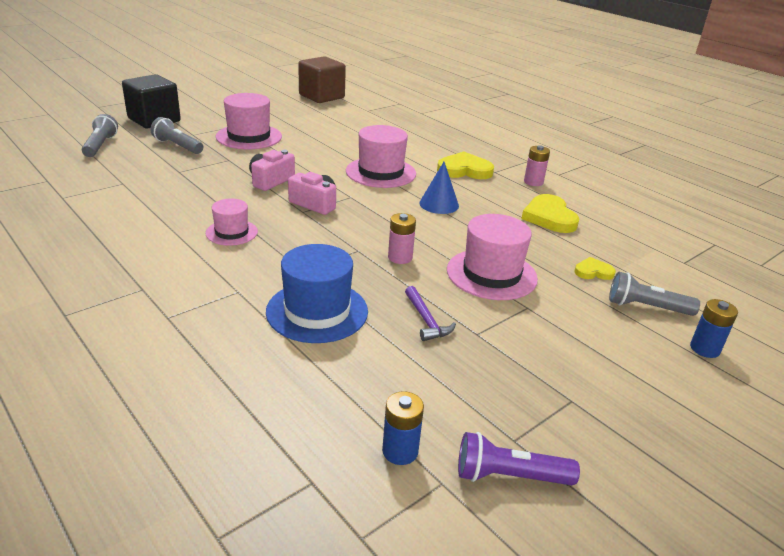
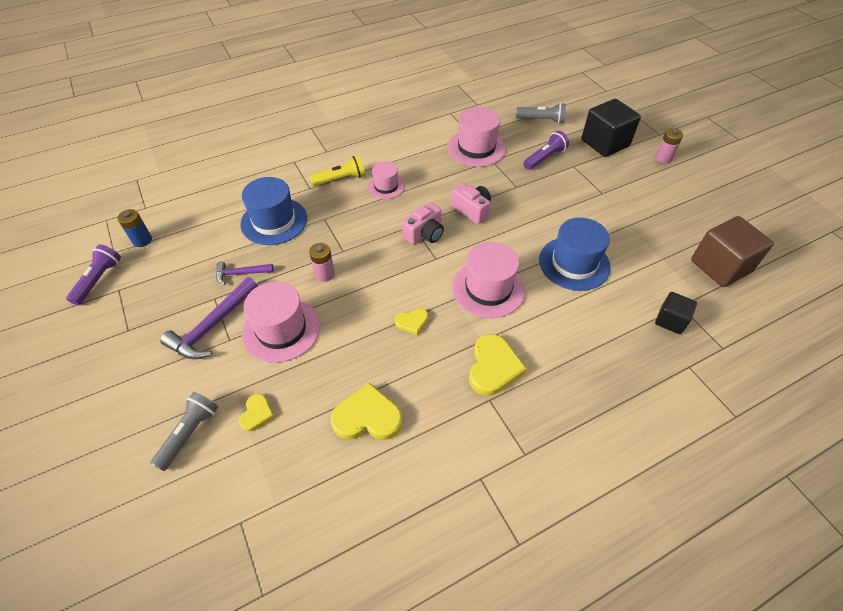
camera: 105 degrees right, 20 degrees up
(177, 146) = (544, 158): grey flashlight -> purple flashlight
(216, 267) = (340, 179): none -> yellow flashlight
(249, 137) = (573, 200): pink hat -> pink hat (476, 148)
(335, 140) = (574, 263): none -> blue hat
(383, 114) = (670, 320): none -> black cube
(439, 204) = (412, 322): blue cone -> yellow heart
(517, 324) = (212, 326): none -> purple hammer
(533, 182) = (457, 434): pink battery -> pink battery (663, 158)
(704, 349) = (120, 451): blue battery -> none

